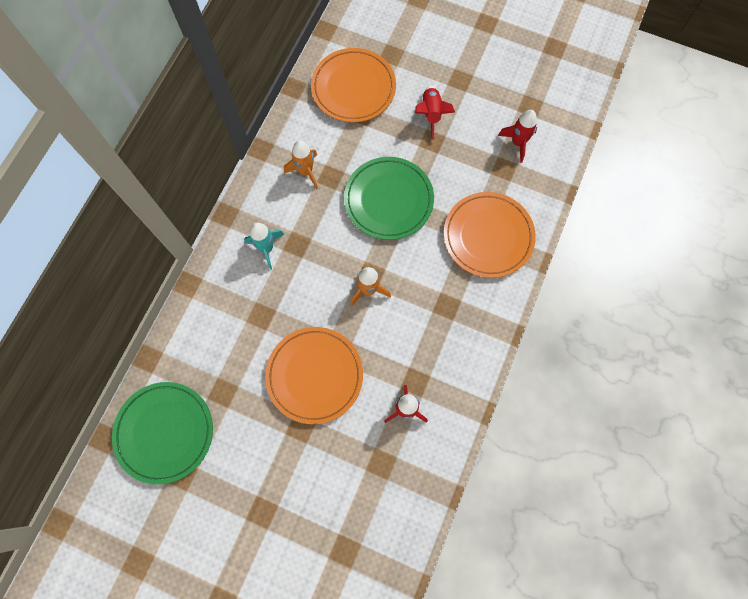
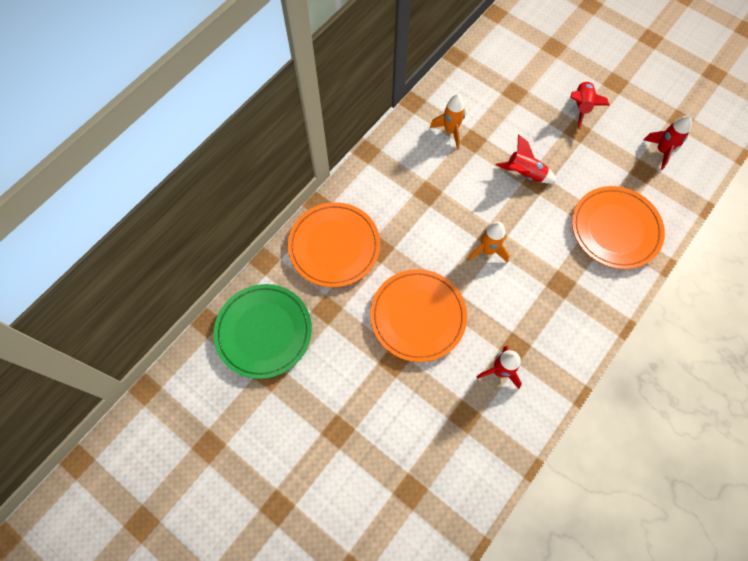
camera: 15 degrees right, 5 degrees down
(266, 248) = (398, 190): turquoise rocket -> none
(353, 88) = (511, 68): orange plate -> orange plate (334, 246)
(388, 200) = (524, 174): green plate -> red rocket

